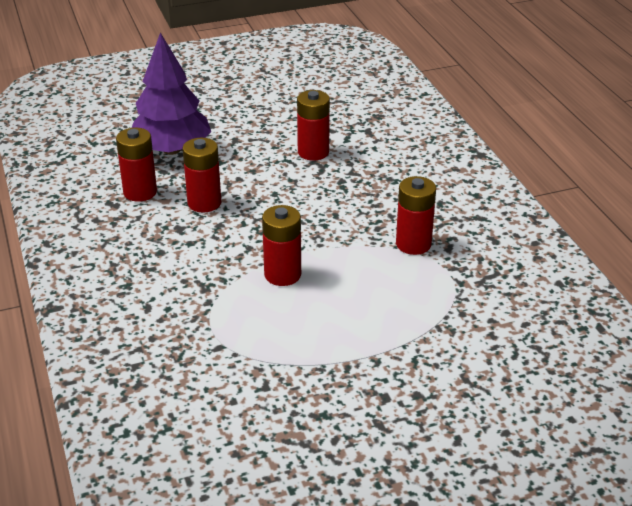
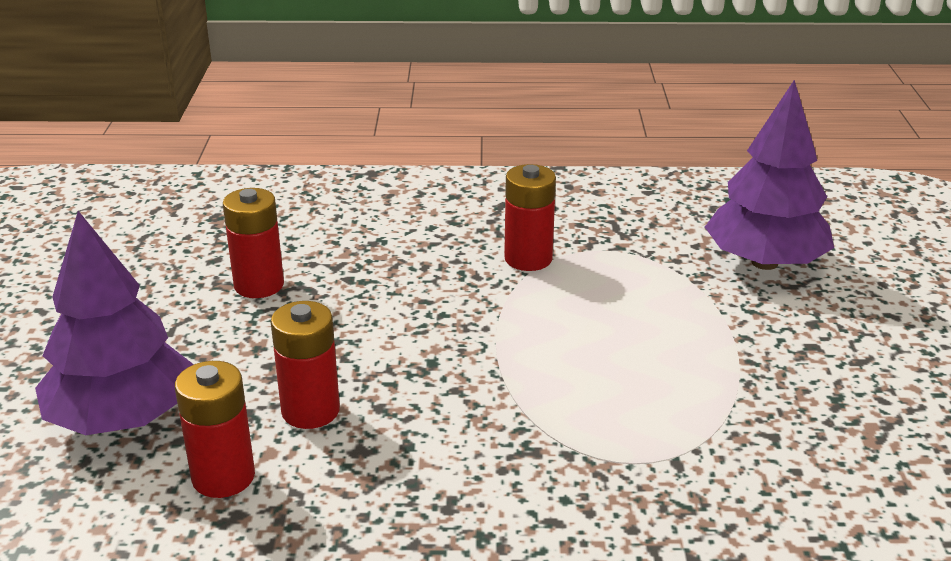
camera: 70 degrees left, 5 degrees down
(282, 274) = (538, 372): red battery -> none
(490, 359) = (764, 262): none -> purple tree

